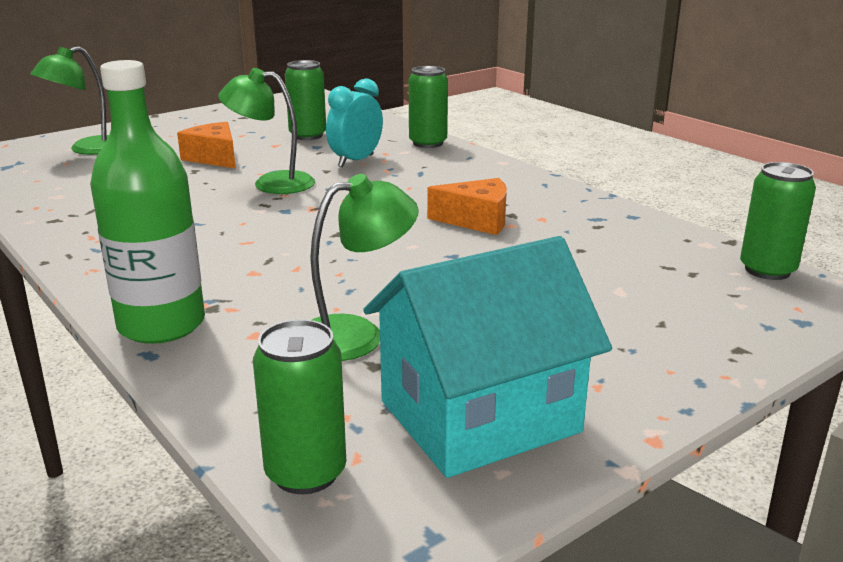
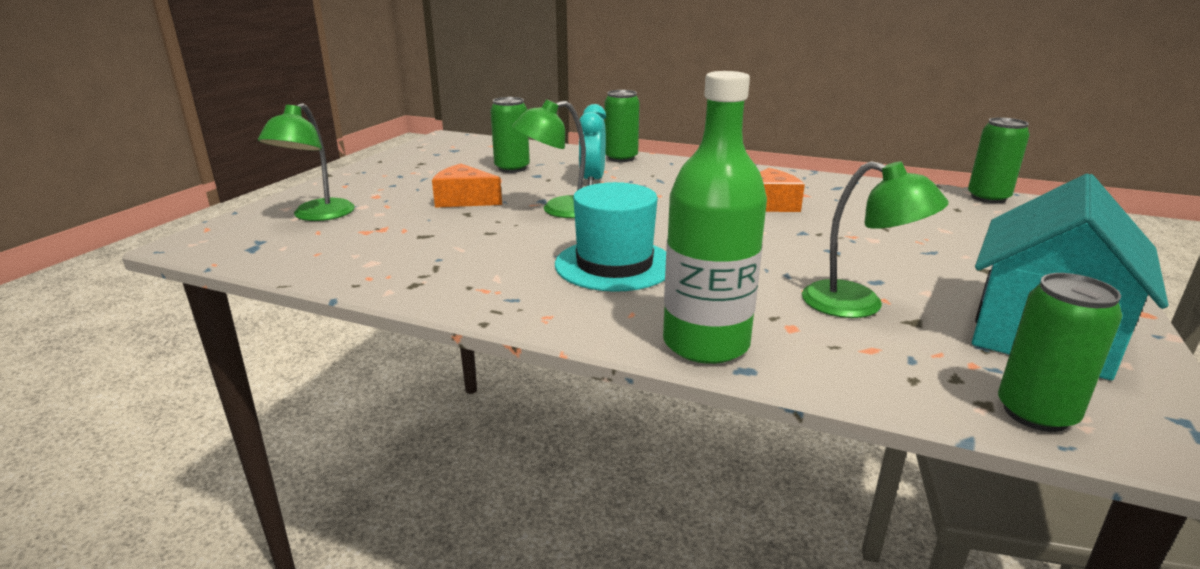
camera: 30 degrees left, 0 degrees up
(222, 242) = (614, 264): none -> turquoise hat
(356, 334) = (858, 305): green lamp -> green lamp turned 90 degrees clockwise

